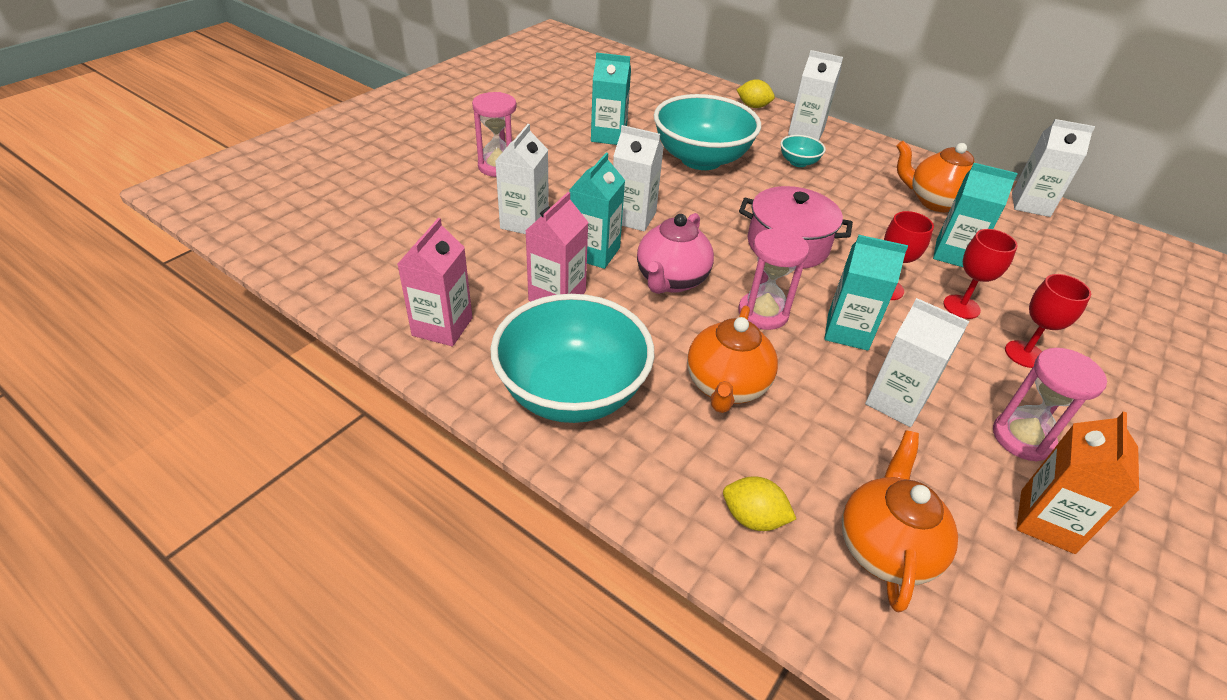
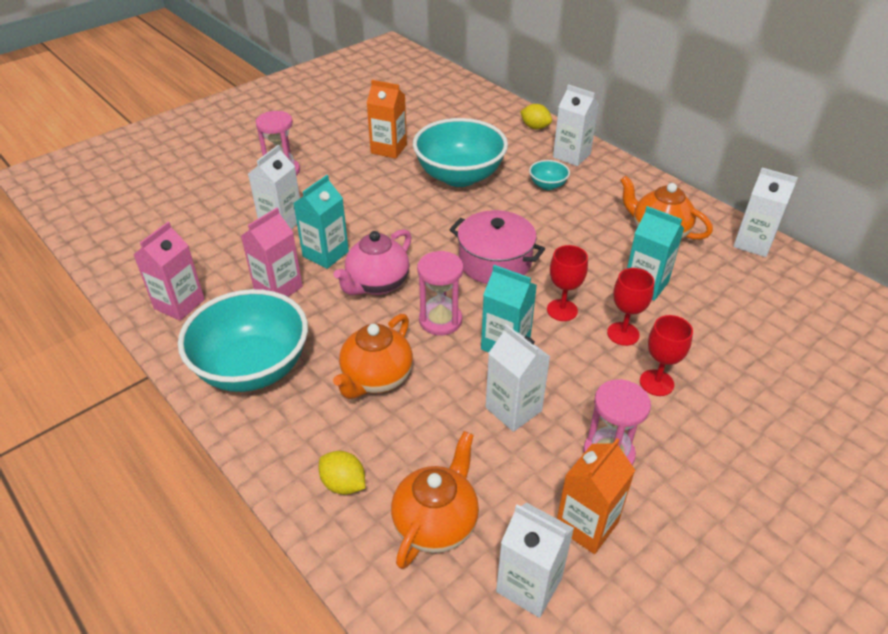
camera: 15 degrees right, 0 degrees up
(608, 136) = (389, 149): turquoise carton -> orange carton
(633, 217) = (373, 225): white carton -> white carton (529, 585)

